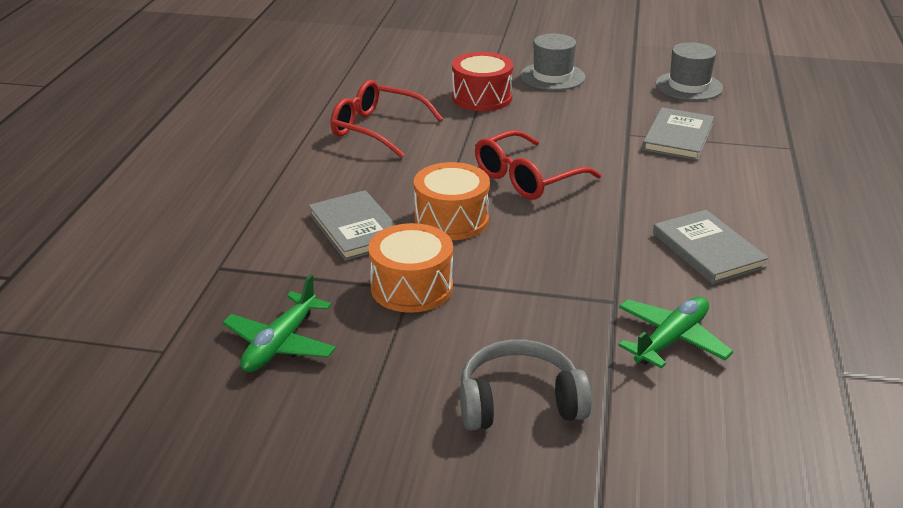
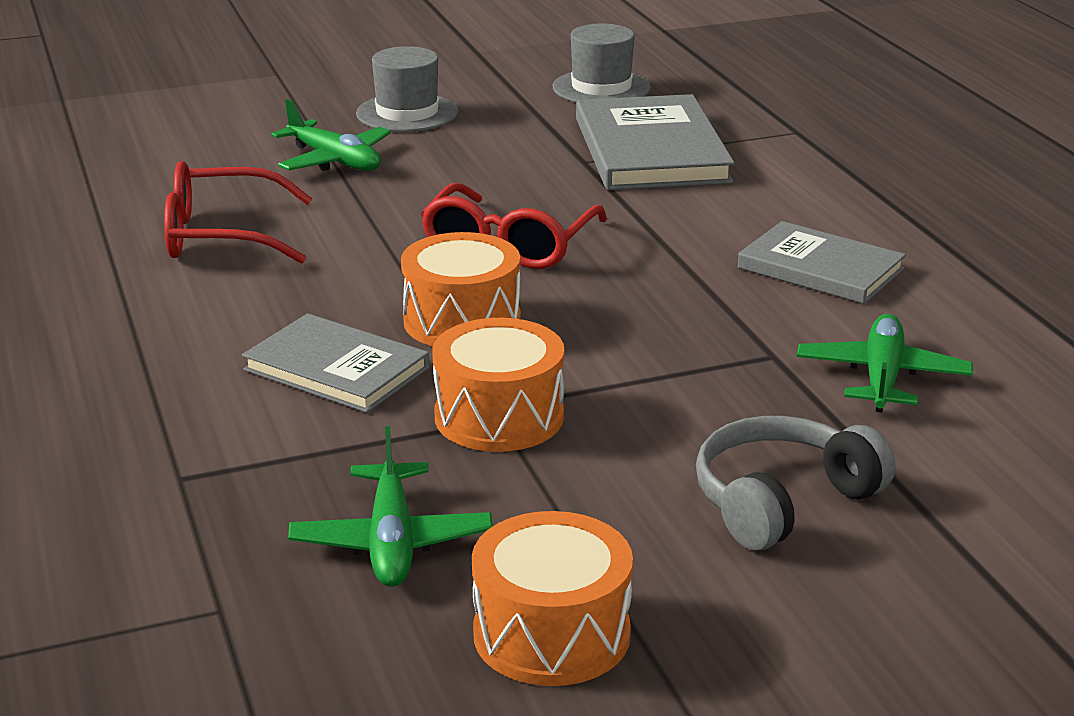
camera: 30 degrees left, 5 degrees down
(304, 434) = (551, 634): none -> orange drum
(482, 97) = (335, 161): red drum -> green plane
(678, 137) = (651, 150): grey book -> grey book, size x1.54

